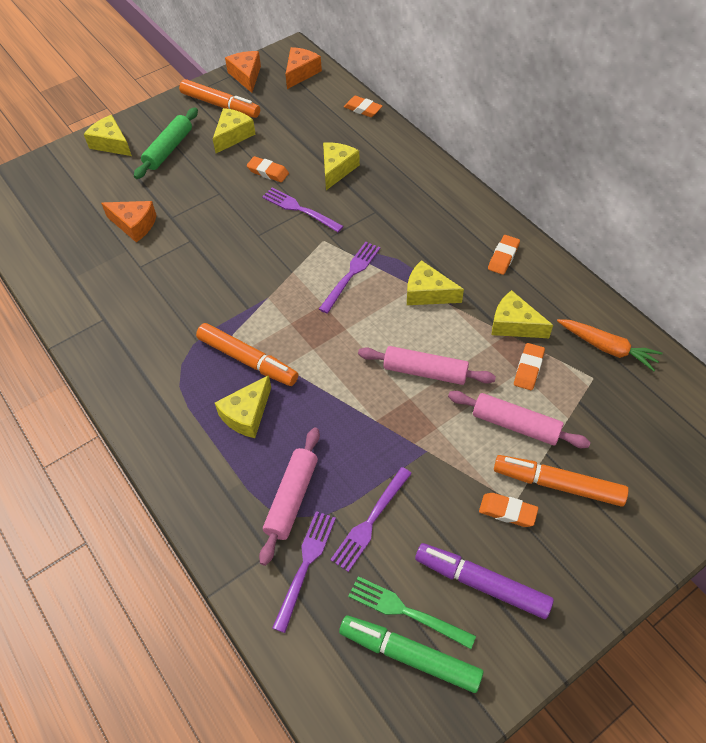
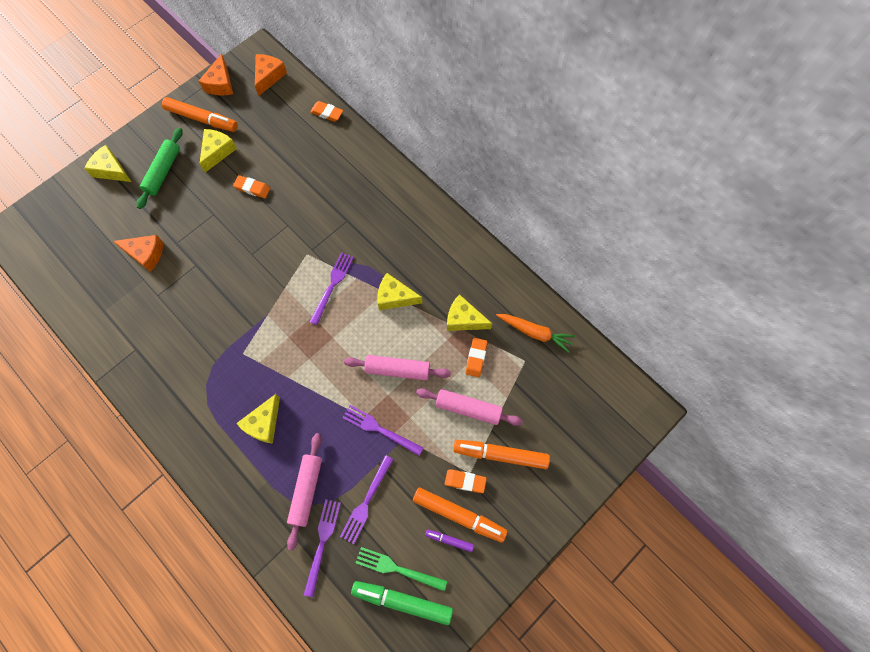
camera: 10 degrees left, 15 degrees up
(246, 76) = (220, 84): orange cheese -> orange cheese turned 150 degrees counterclockwise
(247, 360) = (258, 375): orange marker -> orange marker (459, 515)
(299, 209) = (283, 224): purple fork -> purple fork (379, 429)
(337, 169) = (311, 180): yellow cheese -> none
(481, 583) = (449, 540): purple marker -> purple marker, size x0.50
(503, 257) = (452, 256): orange eraser -> none

